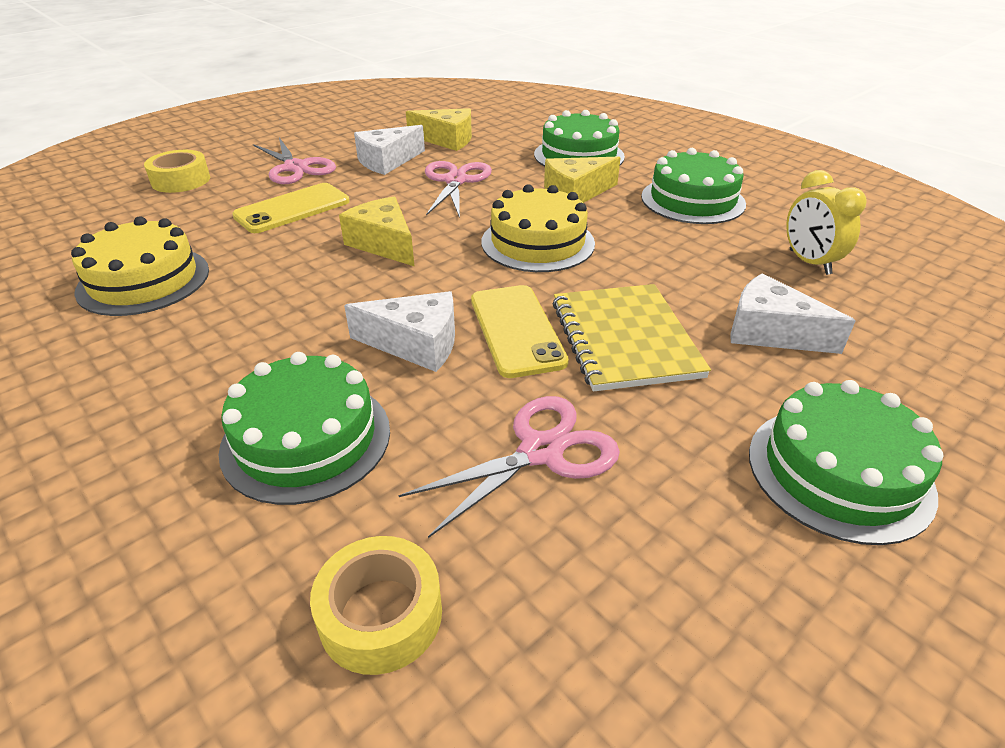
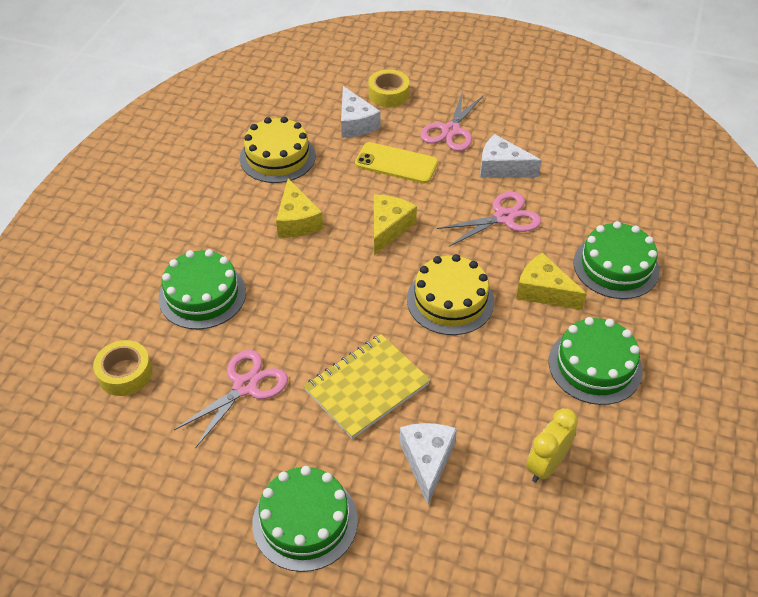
camera: 60 degrees right, 10 degrees up
(416, 344) = (298, 296): white cheese -> white cheese (355, 123)
(447, 140) = (569, 178): yellow cheese -> yellow cheese (297, 220)
(517, 330) = (340, 333): yellow phone -> none
(541, 452) = (245, 386): pink scissors -> pink scissors turned 75 degrees counterclockwise

